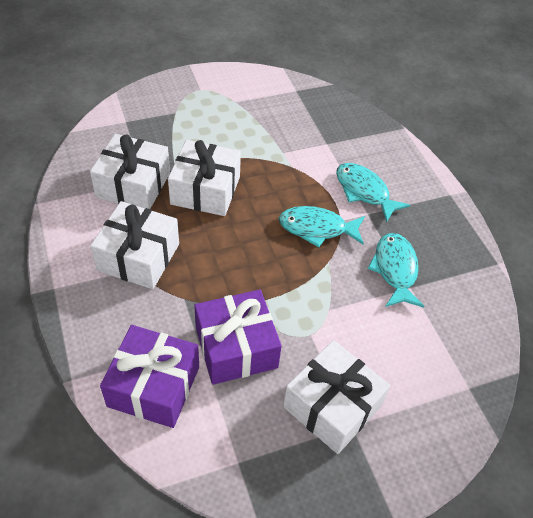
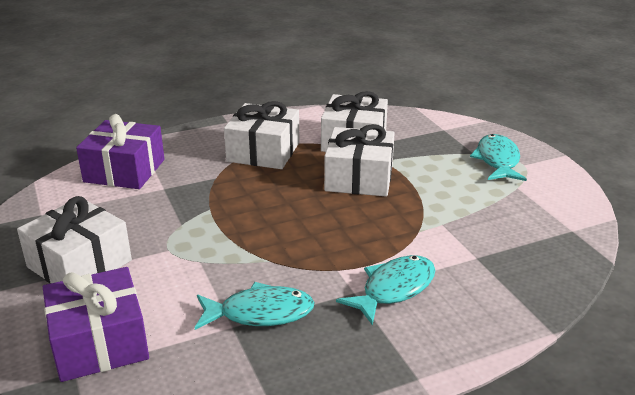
camera: 90 degrees right, 20 degrees down
(236, 347) = (157, 206): purple gift -> purple gift (99, 342)
(317, 228) = (319, 251): turquoise fish -> turquoise fish (497, 160)

